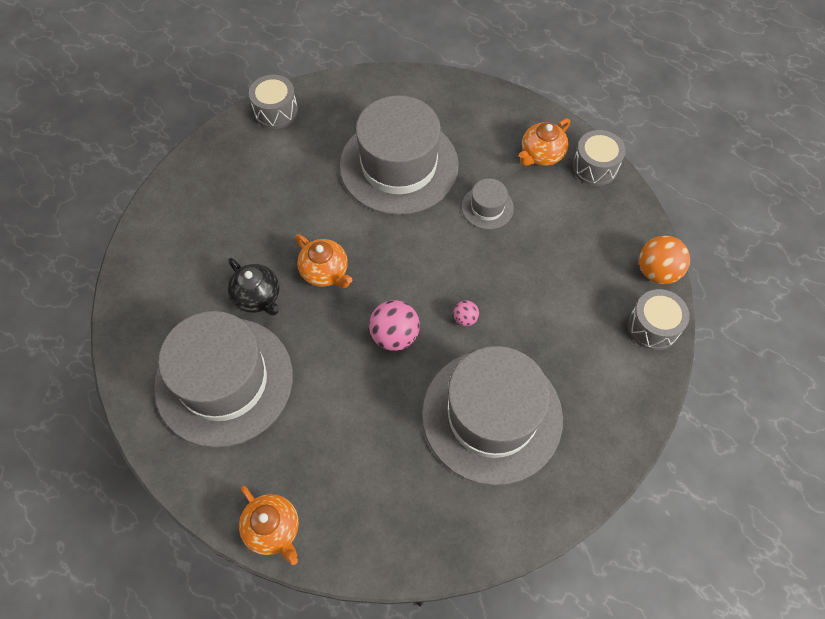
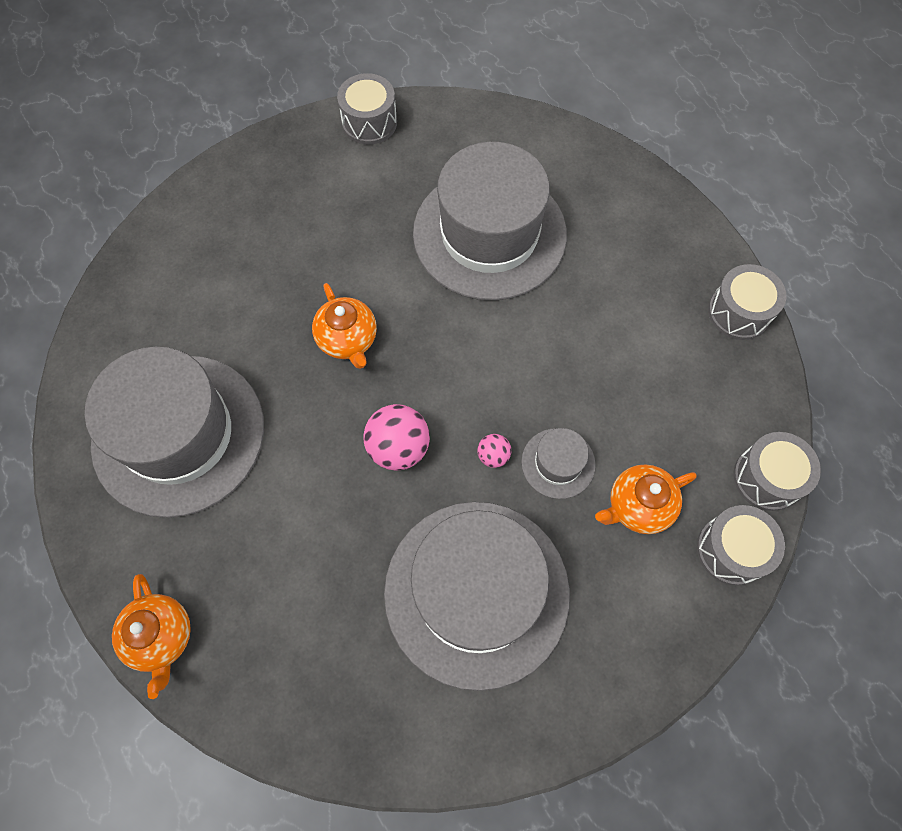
camera: 20 degrees right, 5 degrees up
(258, 297) = (257, 345): black teapot -> none
(487, 207) = (578, 322): grey hat -> grey hat (558, 463)
(541, 155) = (674, 275): orange teapot -> orange teapot (638, 506)
(657, 271) = (767, 478): orange ball -> grey drum

